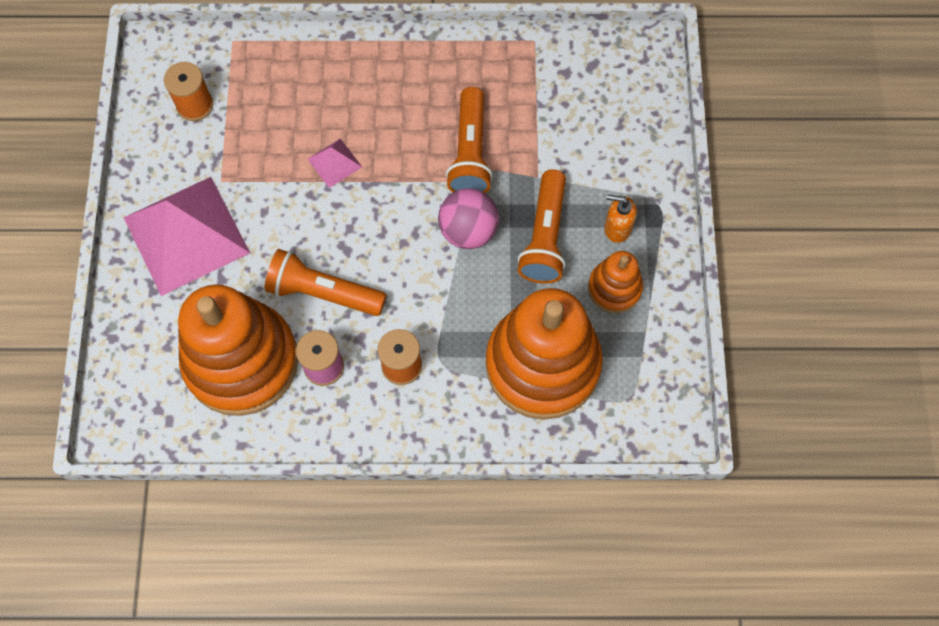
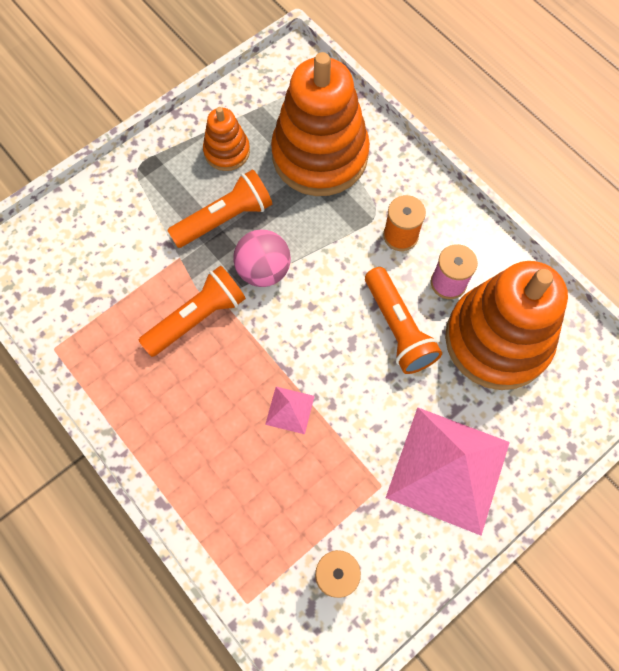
camera: 130 degrees left, 0 degrees up
(617, 228) = (179, 179): orange soap dispenser -> none

